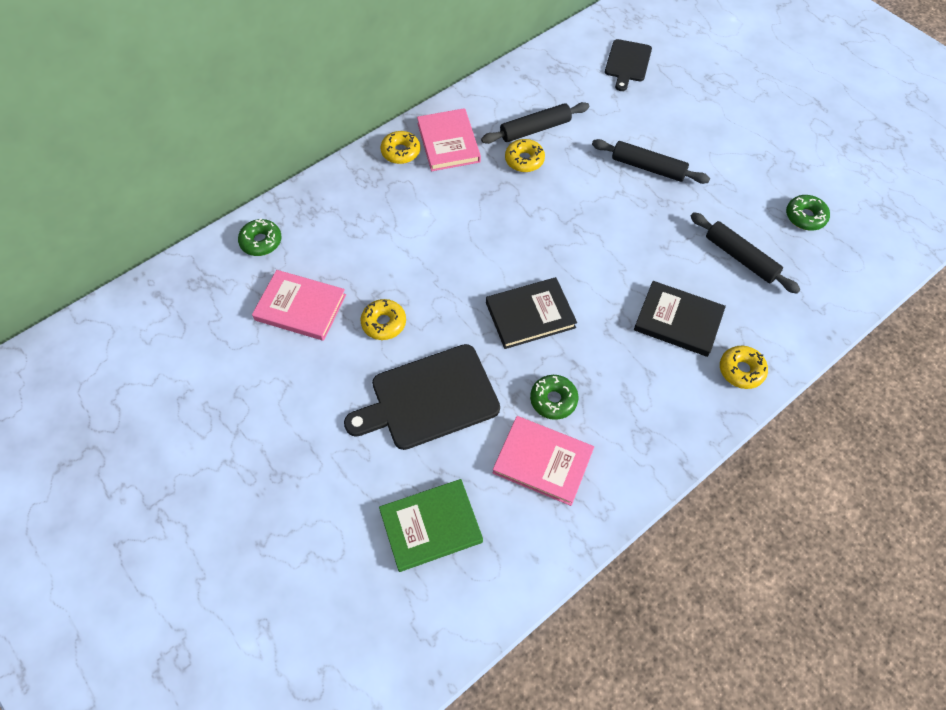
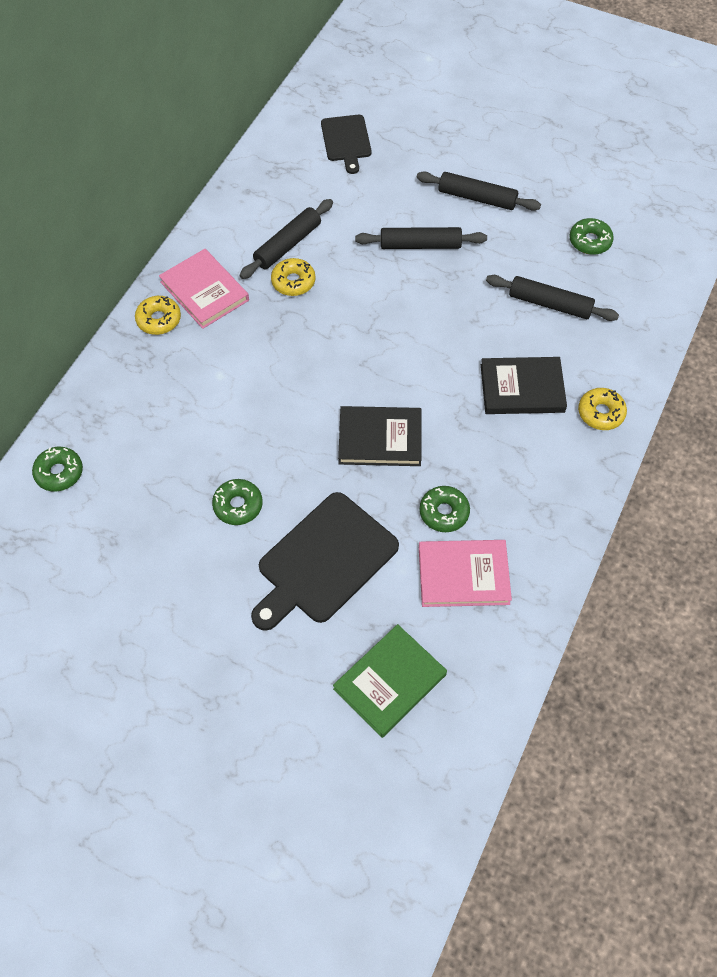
camera: 25 degrees left, 0 degrees up
(300, 307) = (141, 524): pink book -> none
(384, 323) = (238, 505): yellow donut -> green donut
(530, 315) = (380, 438): black book -> black book turned 45 degrees clockwise
(718, 145) = (477, 198): none -> black rolling pin

